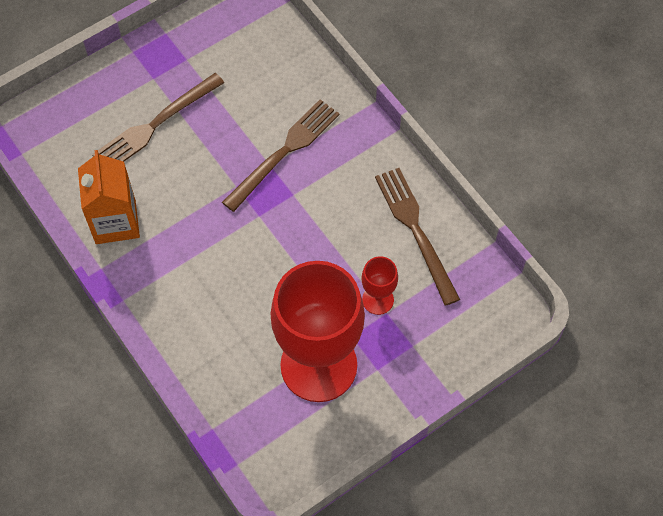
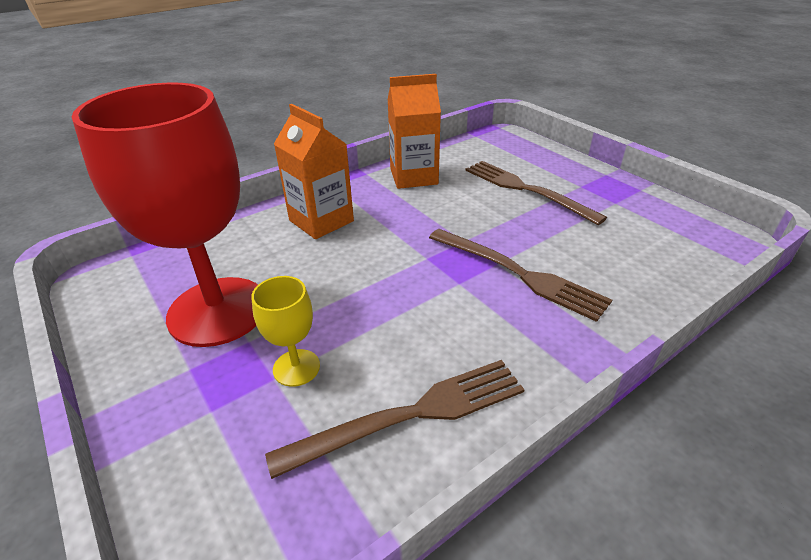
camera: 90 degrees right, 25 degrees down
(194, 304) = (321, 221): none -> orange carton
(378, 300) = (296, 367): red goblet -> yellow goblet

